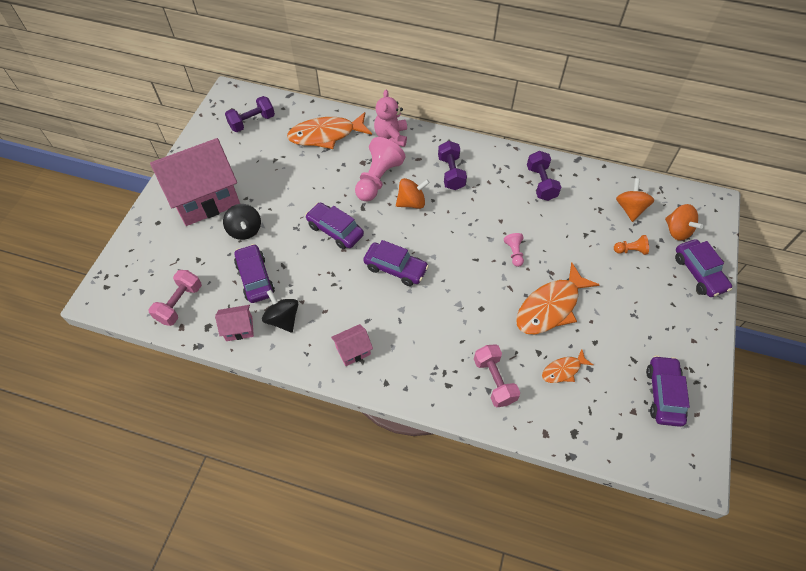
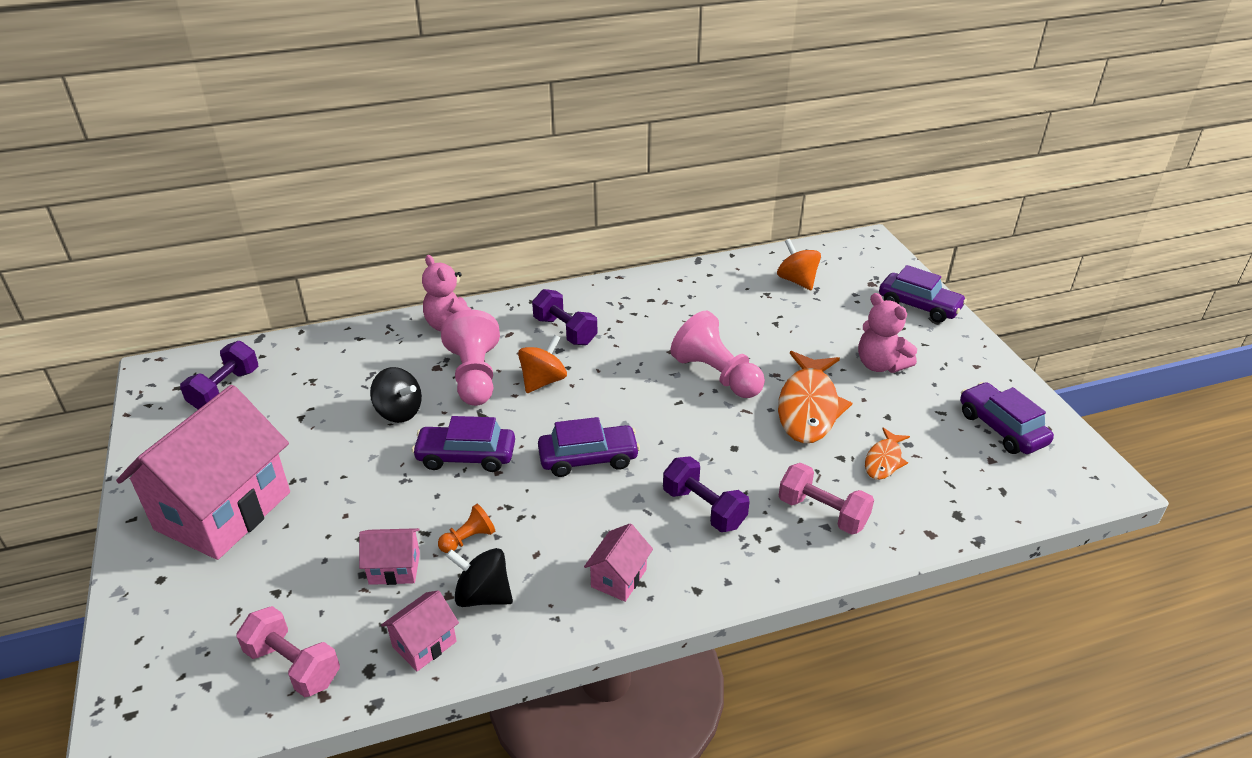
camera: 35 degrees left, 20 degrees down
(180, 304) = (293, 665): pink dumbbell -> pink dumbbell turned 45 degrees counterclockwise
(245, 230) = (326, 519): black spinning top -> black spinning top (399, 412)
(255, 278) = (394, 568): purple car -> pink house
(326, 135) = (356, 359): orange fish -> none
(514, 253) = (716, 375): pink pawn -> pink pawn, size x2.09
(541, 183) = (680, 297): purple dumbbell -> purple dumbbell (704, 508)
(626, 303) = (880, 365): none -> pink teddy bear
(630, 250) = (835, 316): orange pawn -> orange pawn (468, 539)
(677, 231) = (861, 279): orange spinning top -> none

